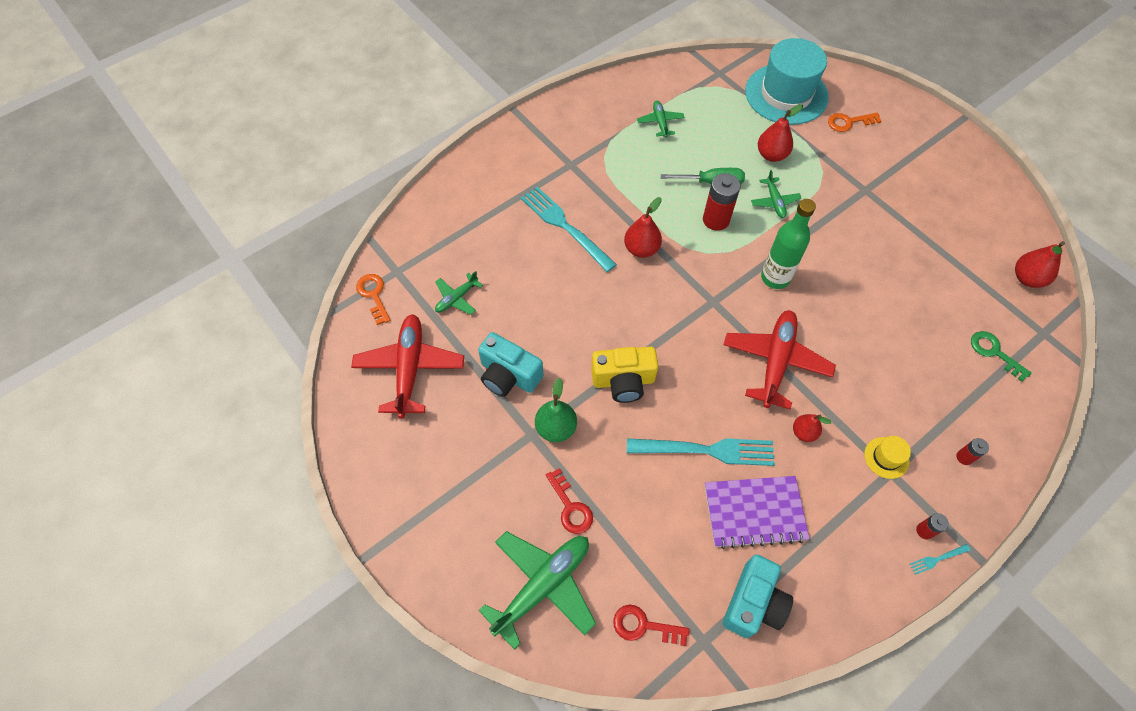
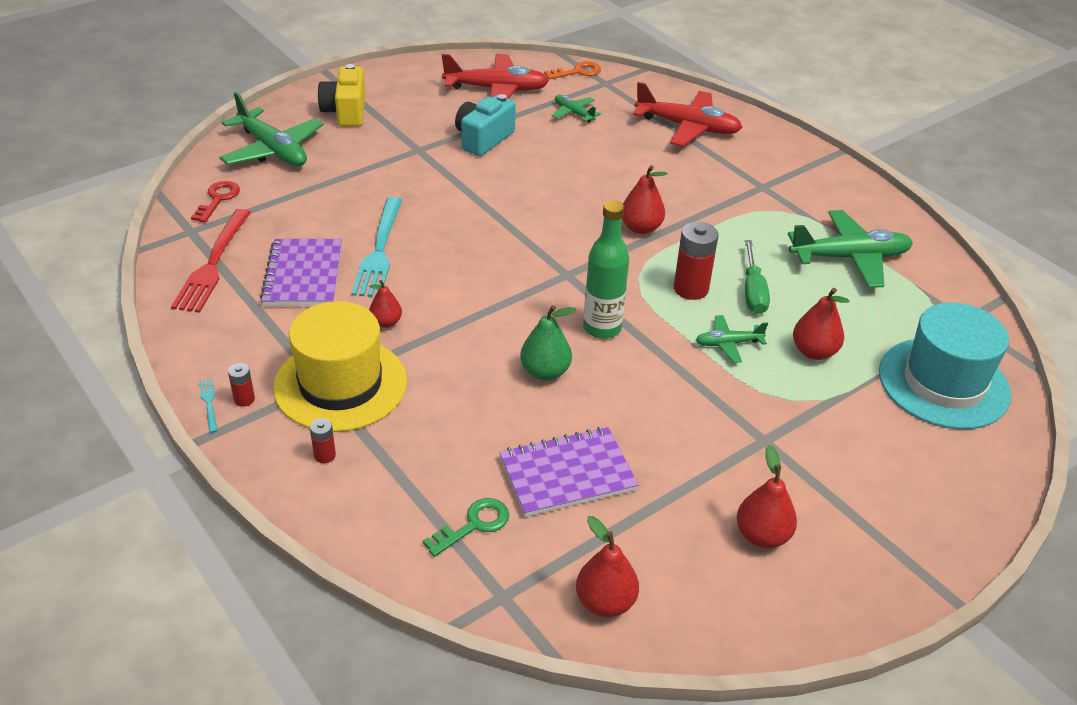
camera: 90 degrees right, 20 degrees down
(556, 428) = (422, 162): green pear -> green pear (545, 372)
(565, 227) = (669, 178): turquoise fork -> none
(570, 507) = (341, 167): red key -> none
(623, 381) = (468, 204): yellow camera -> yellow camera (345, 112)
(660, 122) = (850, 258): green plane -> green plane, size x1.95
(753, 603) = (213, 264): turquoise camera -> red fork
(775, 361) = (481, 313): red plane -> red plane (688, 127)
(849, 122) = (903, 445): orange key -> none
(886, 457) = (340, 384): yellow hat -> yellow hat, size x2.44
(931, 299) = (567, 474): none -> purple notebook
(947, 198) = (762, 536): none -> red pear

